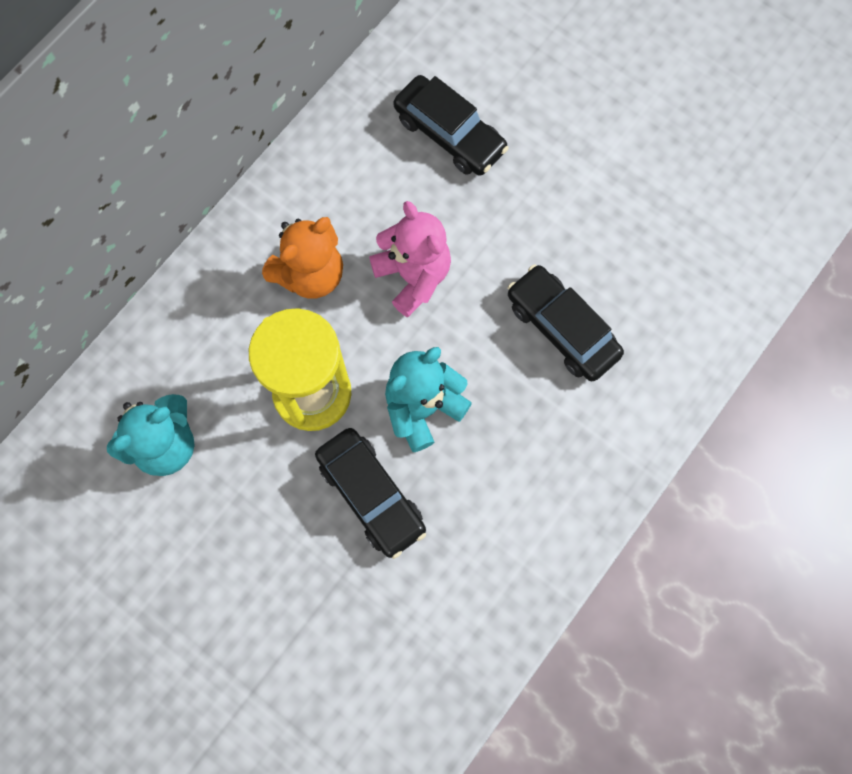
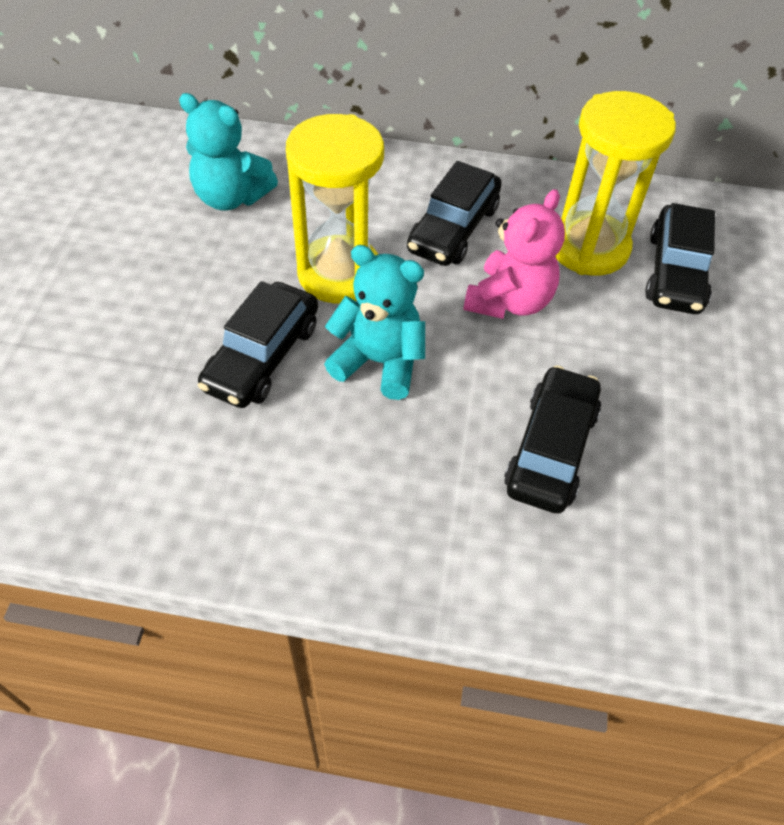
camera: 60 degrees right, 20 degrees down
(310, 274) = (453, 229): orange teddy bear -> black car
(389, 181) = (589, 248): none -> yellow hourglass

